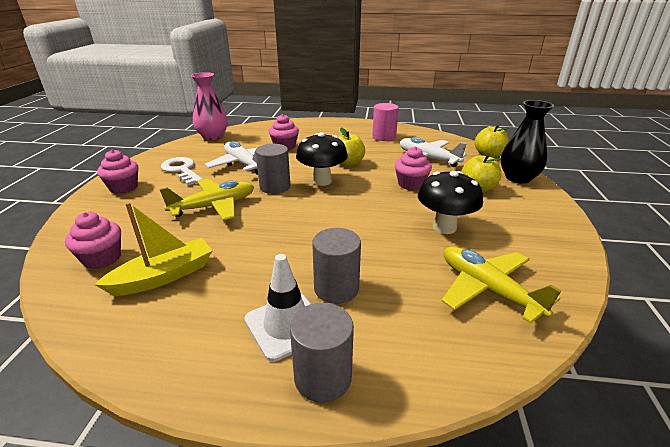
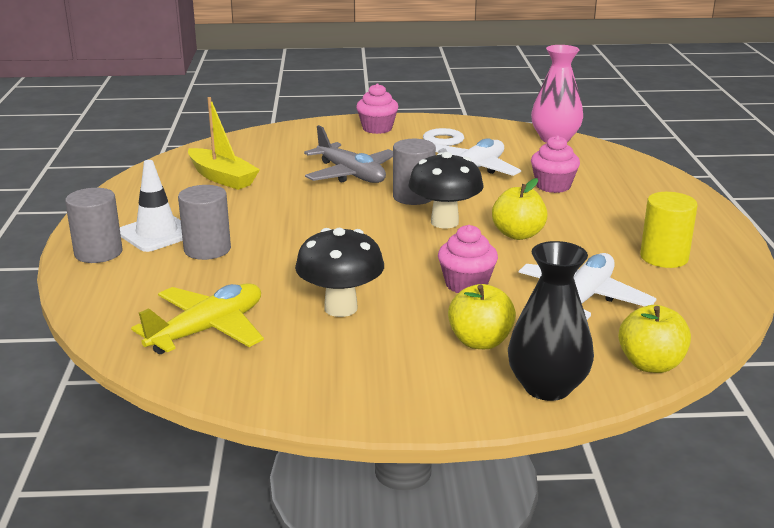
camera: 80 degrees right, 5 degrees down
(102, 258) = (246, 151): pink cupcake -> none
(214, 206) = (351, 174): yellow plane -> grey plane
(384, 137) = (664, 257): pink cylinder -> yellow cylinder

